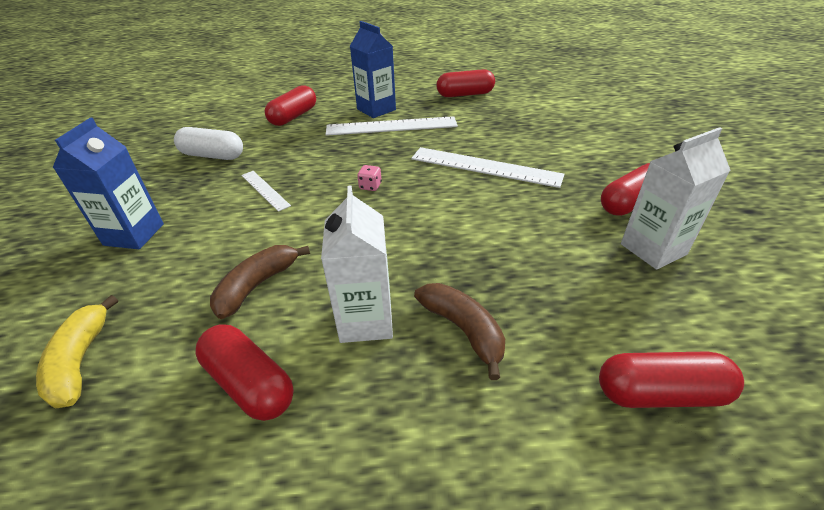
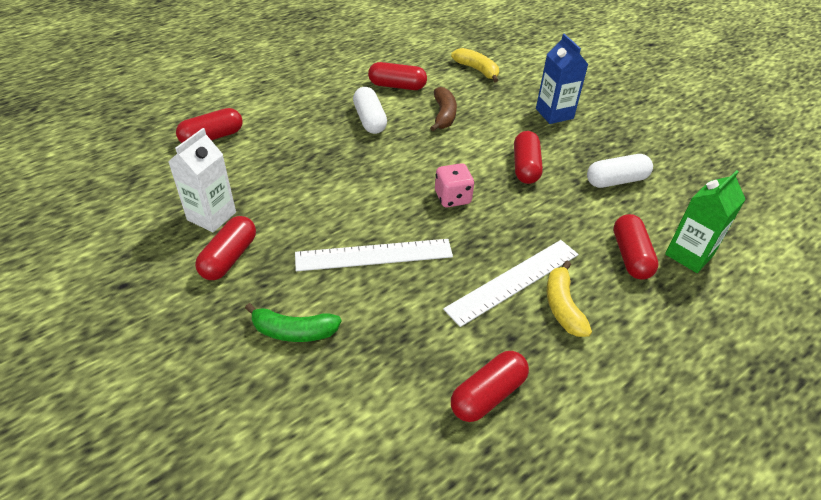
camera: 145 degrees right, 5 degrees up
(257, 108) = (689, 255): none -> green carton
(265, 190) = (525, 167): white ruler -> red capsule
(366, 320) = (369, 120): white carton -> white capsule
(370, 186) = (452, 198): pink dice -> pink dice, size x1.84
(376, 109) = (562, 306): blue carton -> yellow banana
(463, 330) = (317, 131): brown banana -> none
(578, 143) = (293, 331): none -> green banana

